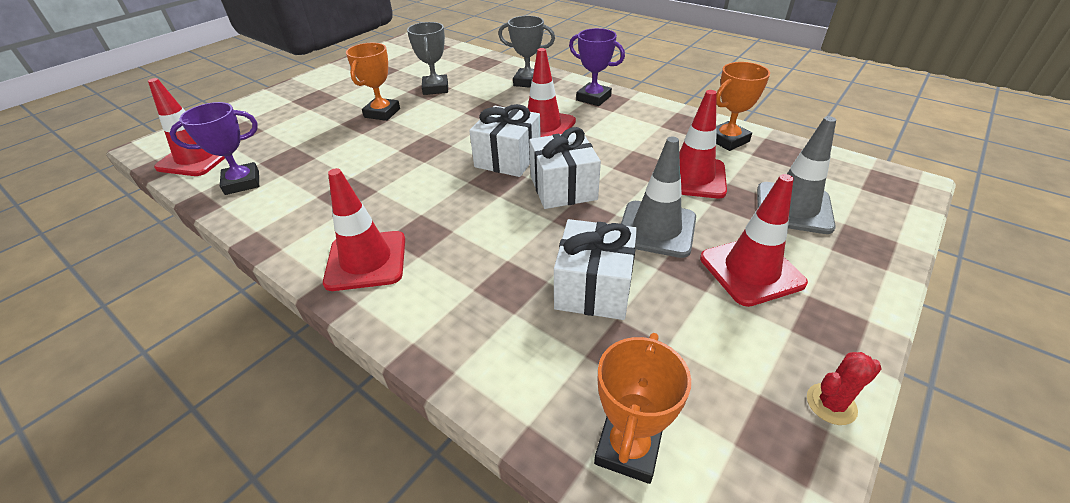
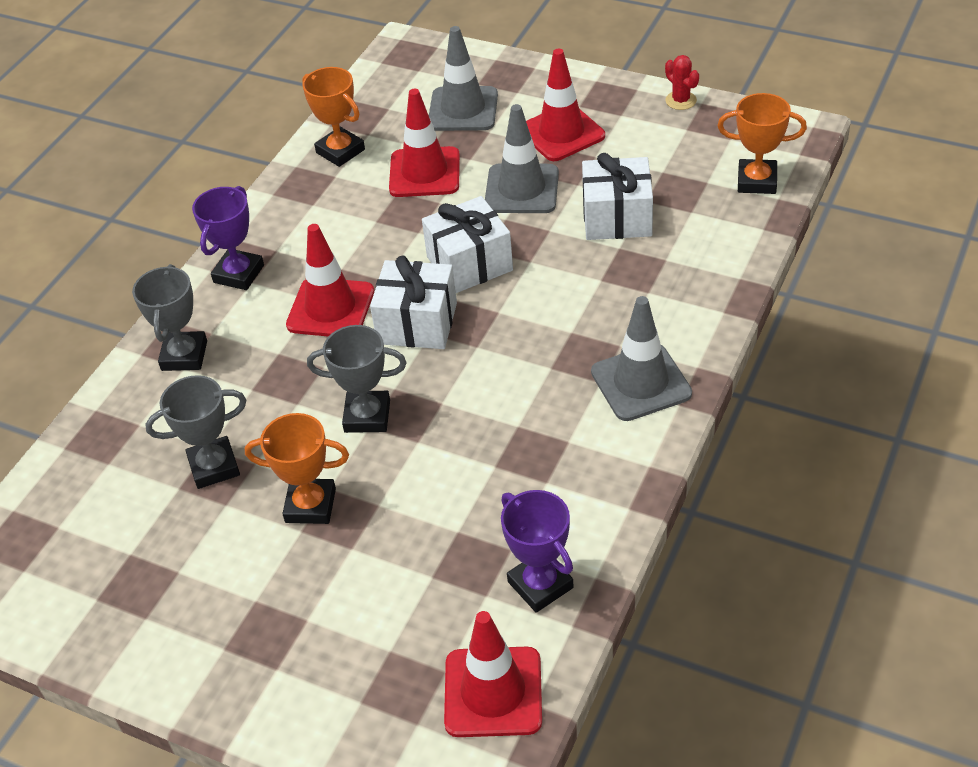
camera: 100 degrees left, 5 degrees up
(366, 261) = (641, 383): red traffic cone -> grey traffic cone
(435, 134) = (367, 416): none -> grey trophy

